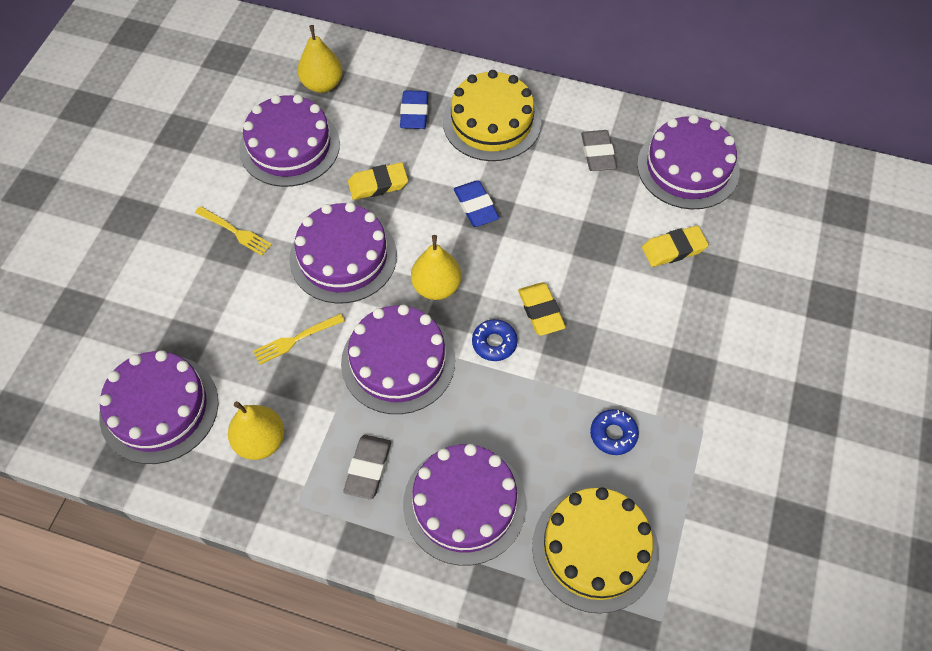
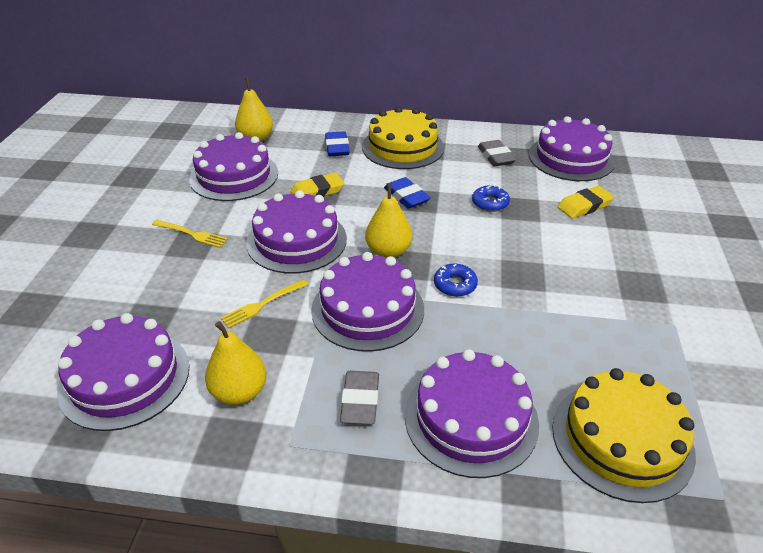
camera: 10 degrees left, 20 degrees down
(541, 311) = (489, 258): yellow eraser -> none
(613, 434) = (594, 339): blue donut -> blue donut (490, 203)

